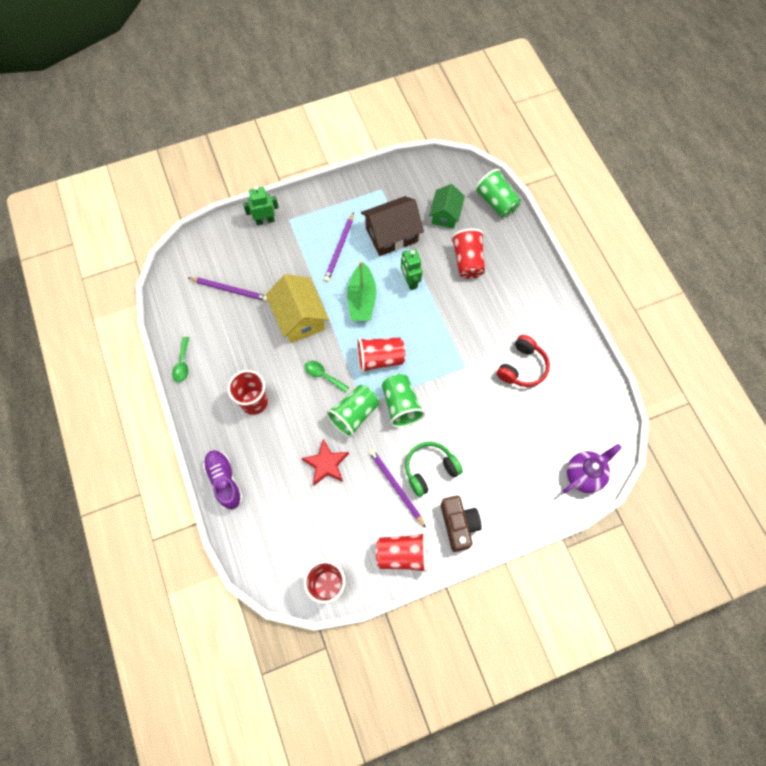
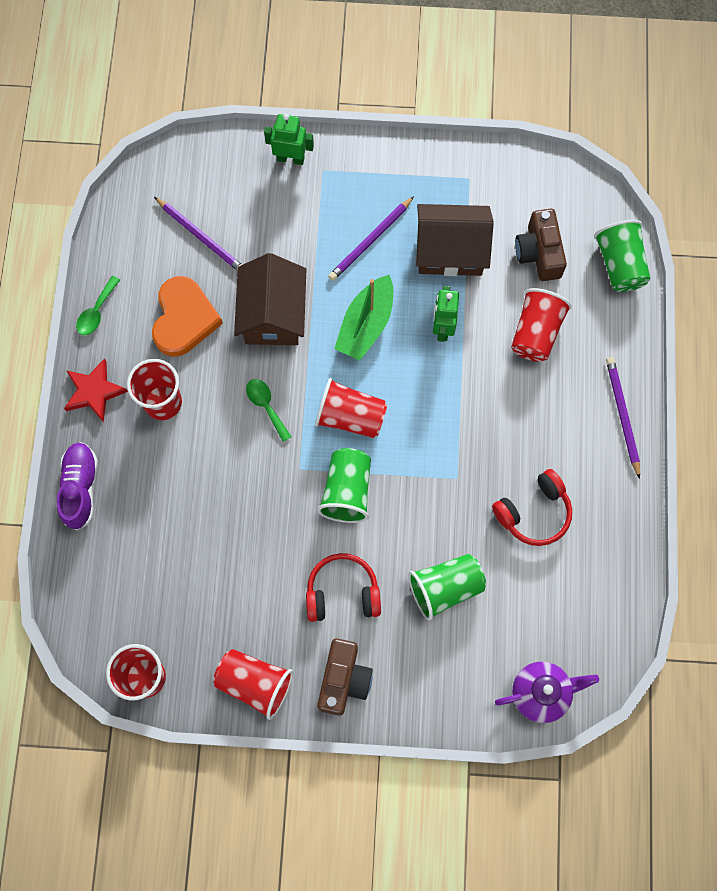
camera: 25 degrees right, 5 degrees up
(243, 344) = (184, 319): none -> orange heart
(299, 318) = (272, 315): yellow house -> brown house
(326, 464) = (215, 524): red star -> red star (94, 391)
(354, 414) = (281, 476): green cup -> green cup (445, 588)
(396, 487) = (288, 594): purple pencil -> purple pencil (622, 416)
(430, 470) = (342, 593): green headphones -> red headphones
(445, 215) = (539, 253): green house -> brown camera

